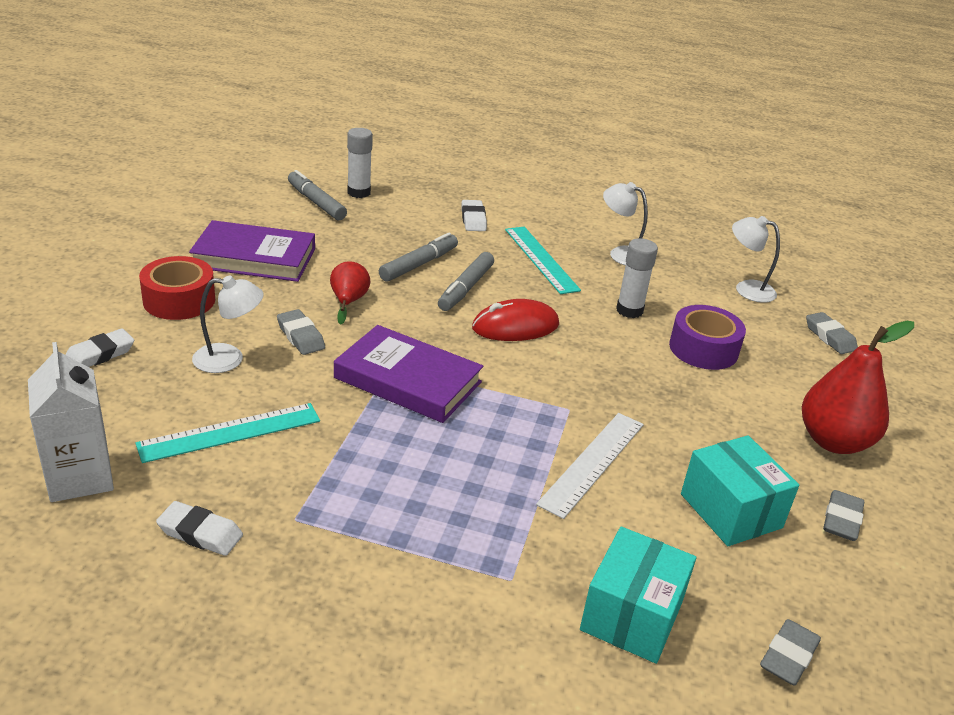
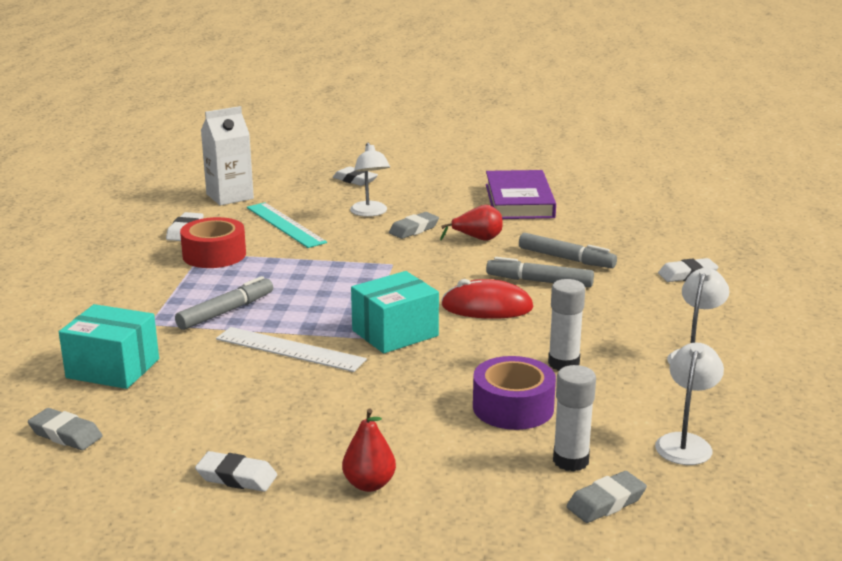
camera: 85 degrees right, 10 degrees down
(179, 300) = (436, 189): red tape -> red tape (214, 255)
(316, 202) = (642, 209): grey marker -> grey marker (226, 312)
(359, 193) = (683, 222): white glue stick -> white glue stick (570, 461)
(408, 380) = (374, 271): purple book -> none
(515, 326) = (487, 307): red mouse -> red mouse turned 60 degrees counterclockwise
(541, 259) = (634, 313): turquoise ruler -> none
(731, 511) = (239, 415): turquoise box -> turquoise box (395, 333)
(833, 441) = (369, 484): red pear -> red pear, size x0.56
(841, 520) = (236, 477): grey eraser -> white eraser

